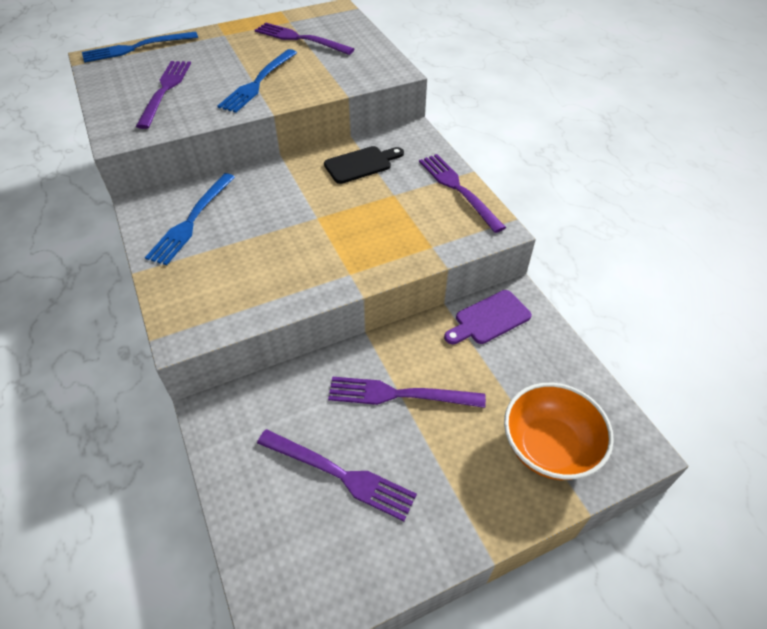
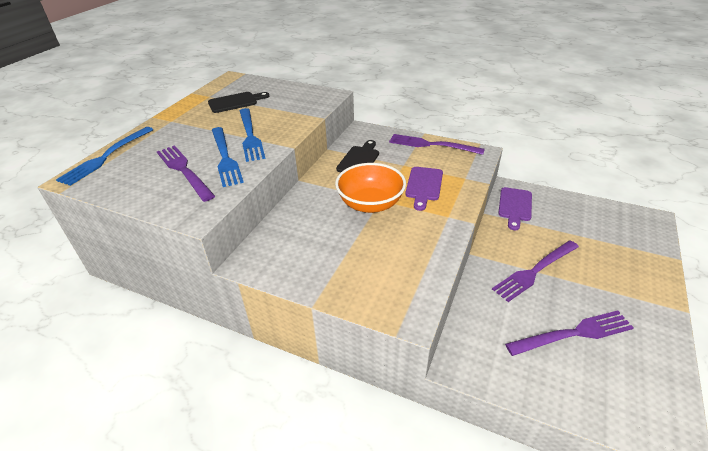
camera: 40 degrees left, 10 degrees down
(191, 221) = (302, 249): blue fork -> blue fork (225, 158)
(300, 39) = (235, 102): purple fork -> black cutting board
(377, 228) = (424, 186): none -> purple cutting board
(549, 447) = (625, 244): orange bowl -> orange bowl (370, 204)

